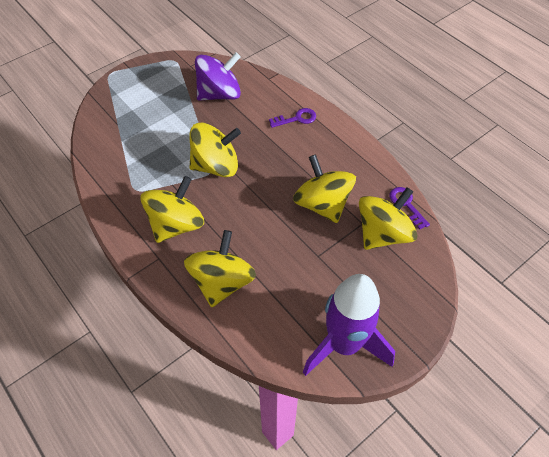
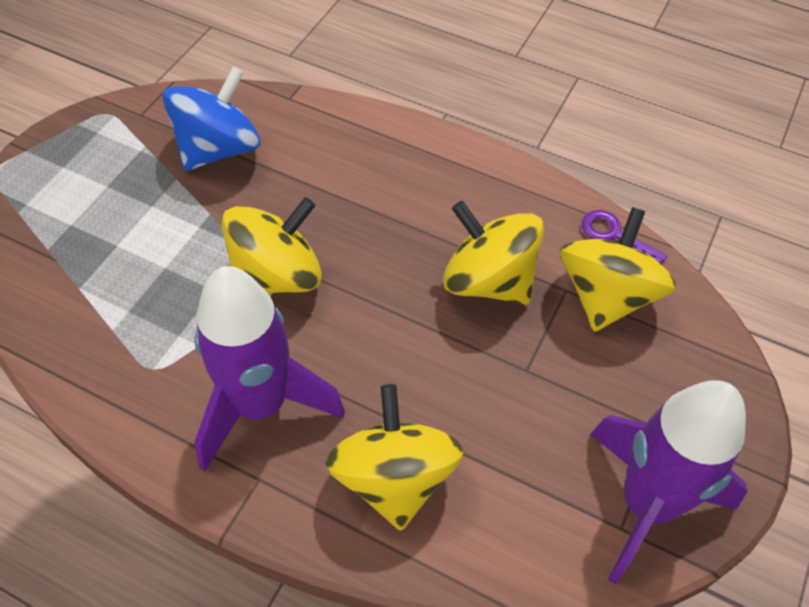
camera: 25 degrees left, 0 degrees up
(176, 225) = (260, 405): yellow spinning top -> purple rocket
(219, 94) = (219, 149): purple spinning top -> blue spinning top
(296, 119) = (371, 152): purple key -> none

